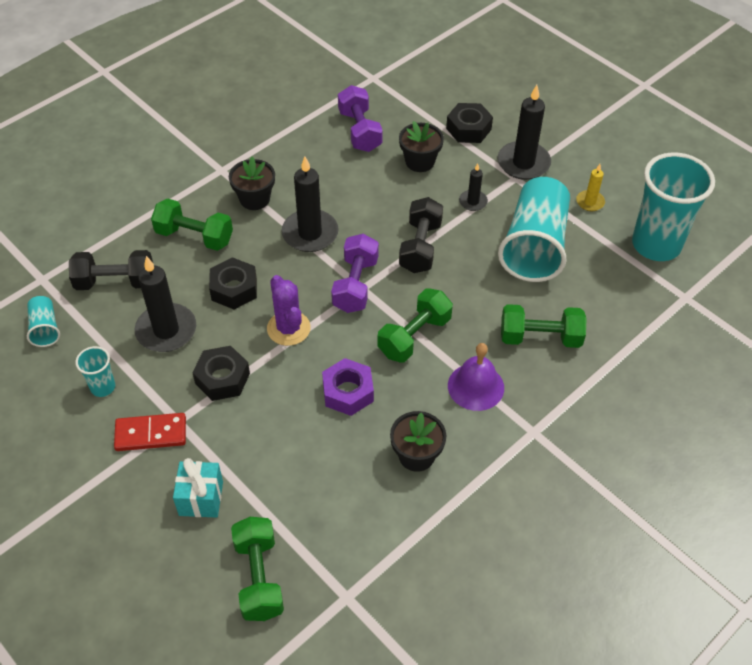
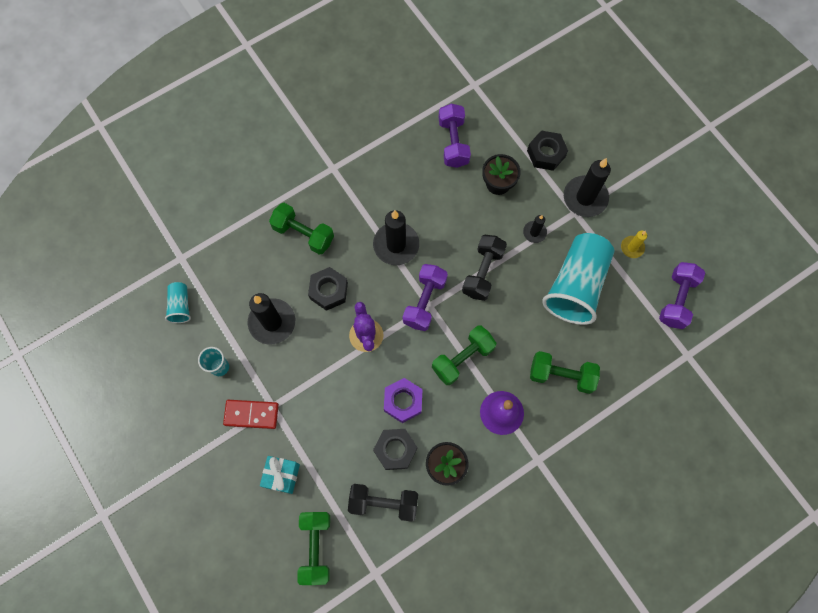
camera: 10 degrees right, 20 degrees up
(115, 282) = (237, 270): black dumbbell -> black dumbbell (383, 503)
(222, 378) = (310, 373): black nut -> black nut (395, 450)
(255, 199) = (356, 203): black flower pot -> none
(656, 245) = (676, 300): turquoise cup -> purple dumbbell

